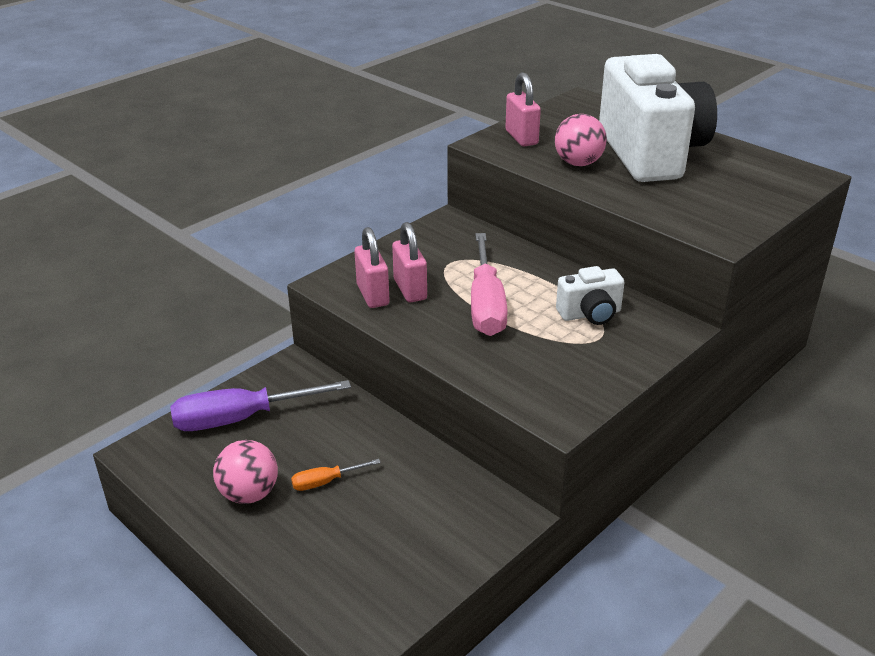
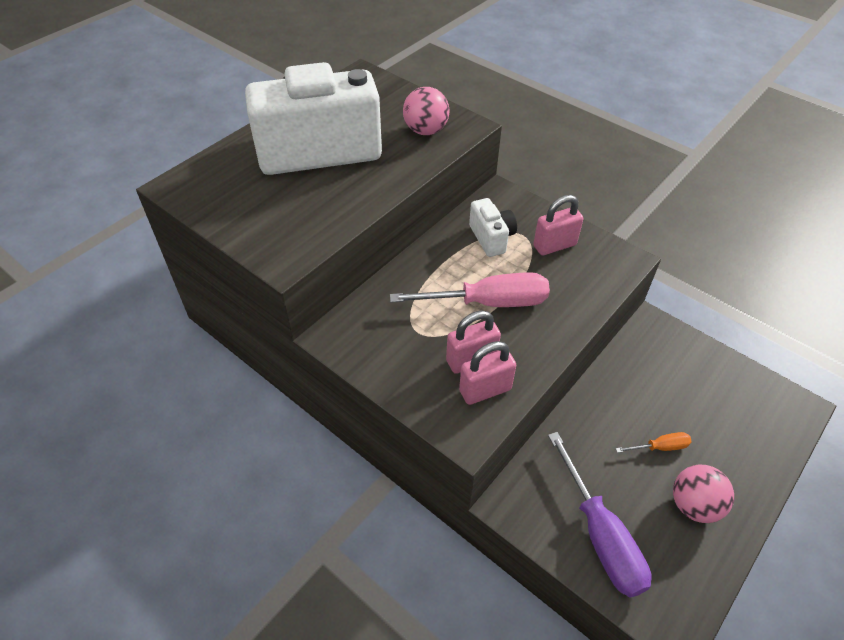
camera: 95 degrees left, 15 degrees up
(325, 482) = (660, 447): orange screwdriver -> orange screwdriver turned 75 degrees counterclockwise
(521, 138) = (272, 232): pink padlock -> pink padlock (554, 245)
(578, 163) = (337, 193): pink ball -> pink ball (425, 131)

